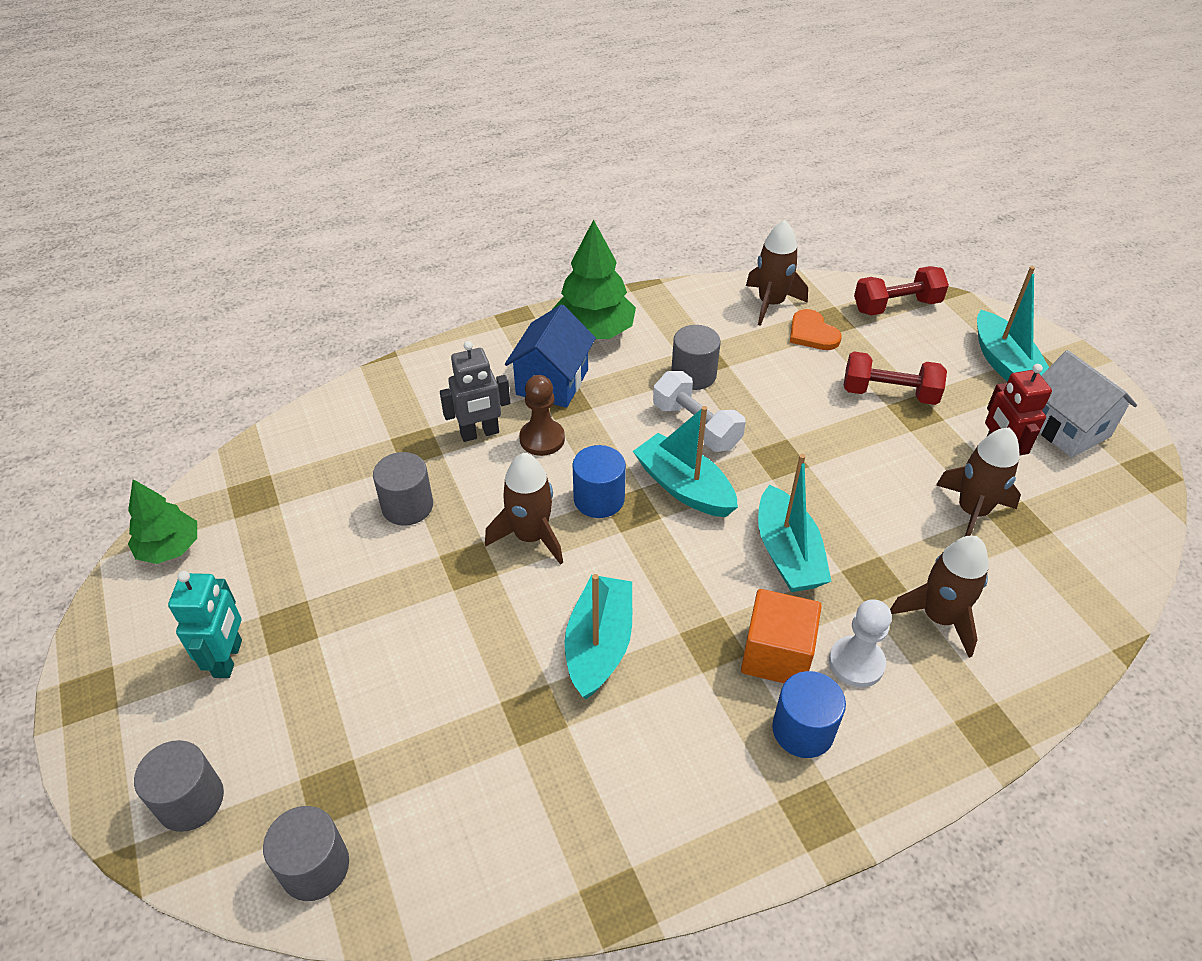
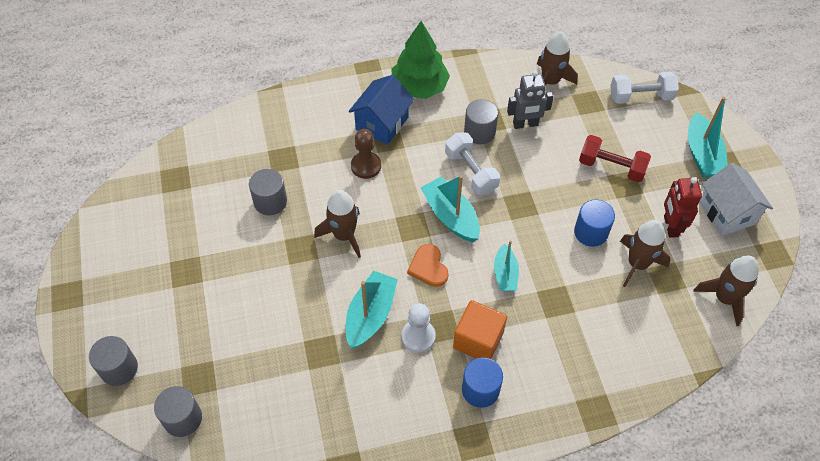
camera: 10 degrees right, 10 degrees up
(170, 548) = (121, 208): green tree -> none
(228, 658) = (149, 286): turquoise robot -> none
(480, 433) = (326, 156): grey robot -> grey robot (525, 124)
(599, 499) = (393, 216): blue cylinder -> blue cylinder (591, 232)
(787, 553) = (505, 274): turquoise boat -> turquoise boat, size x0.64
(812, 333) = (572, 110): orange heart -> orange heart (428, 267)
(856, 663) = (526, 354): white pawn -> white pawn (418, 336)
(896, 306) = (640, 97): red dumbbell -> white dumbbell
(939, 617) = (589, 333): brown rocket -> brown rocket (724, 298)

